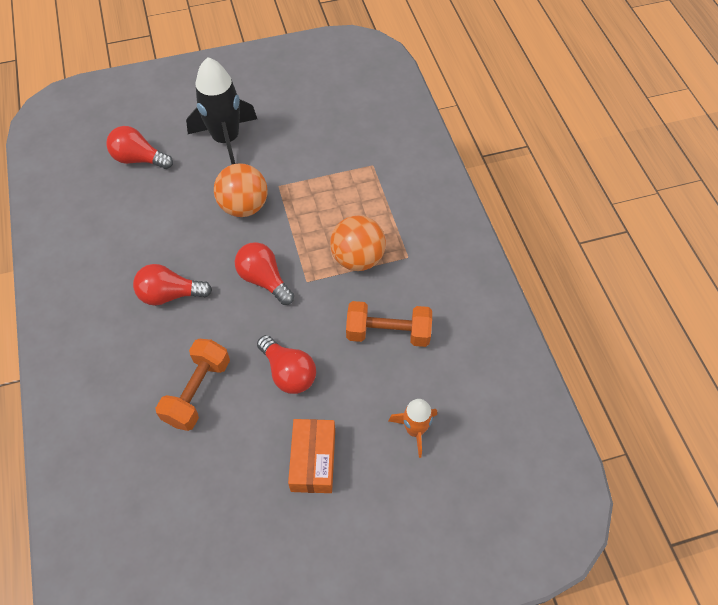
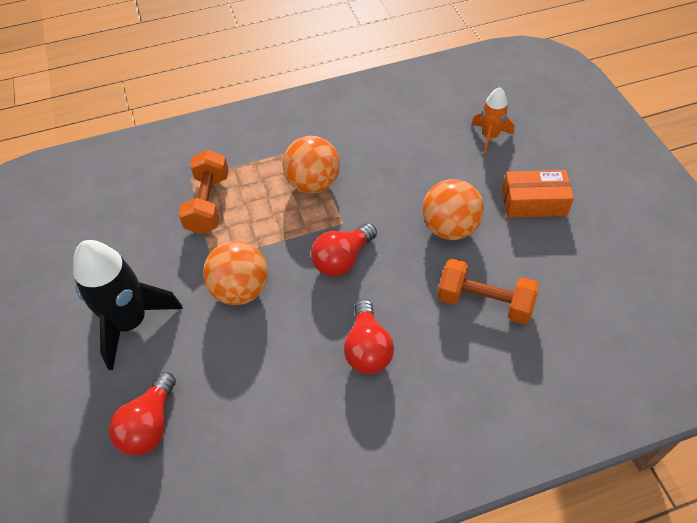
camera: 90 degrees left, 5 degrees down
(288, 372) = (450, 228): red light bulb -> orange ball
(388, 333) = (397, 157): orange dumbbell -> orange dumbbell (208, 203)

